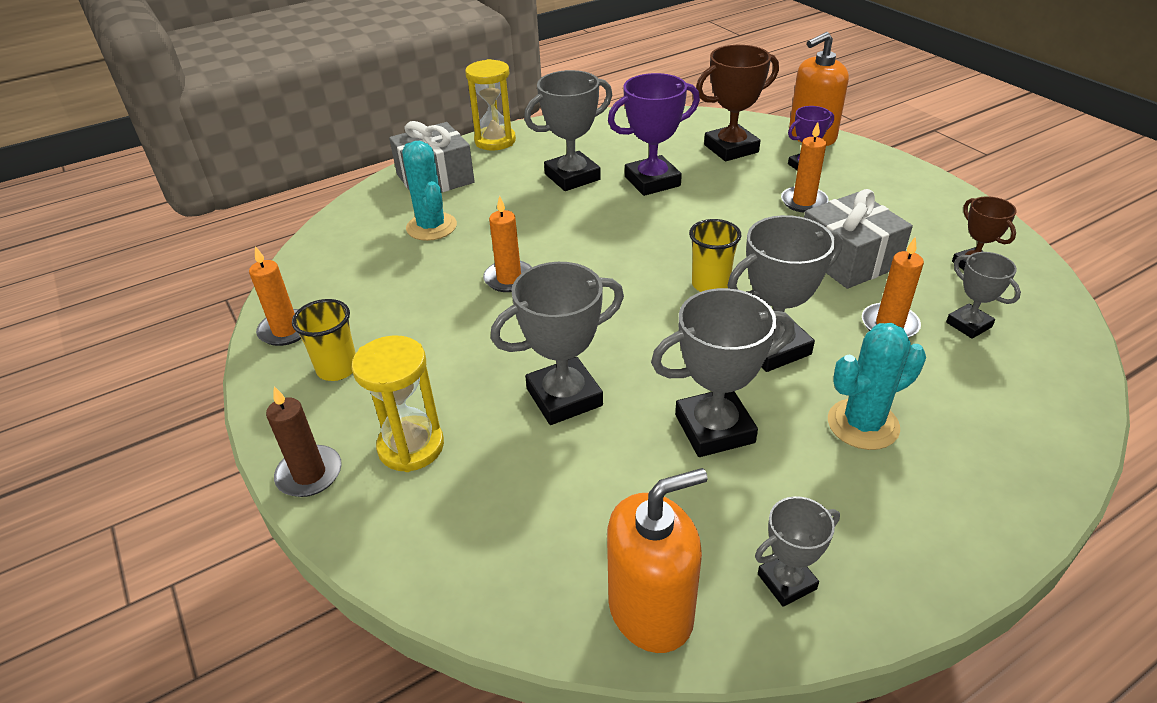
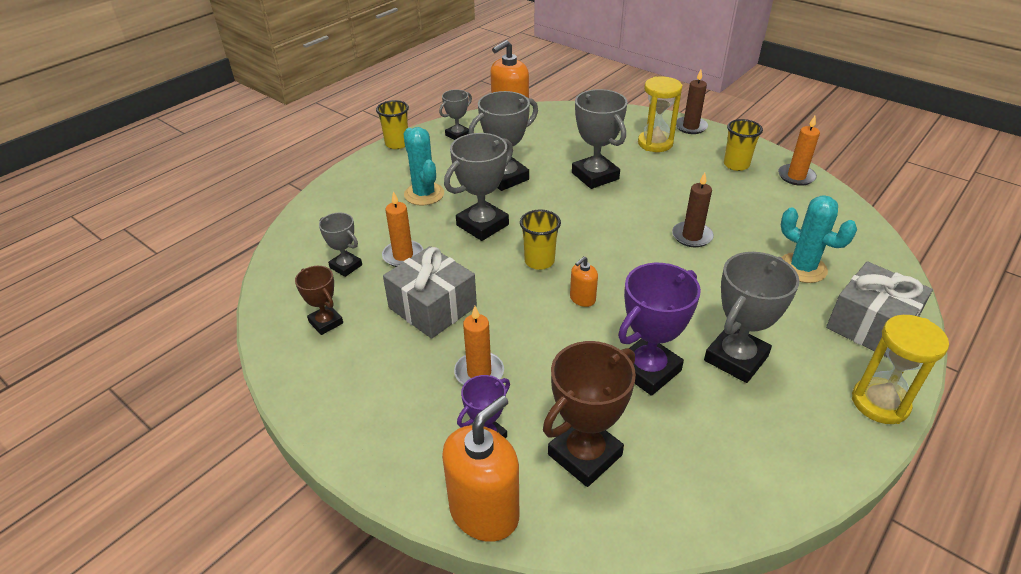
camera: 160 degrees right, 0 degrees up
(509, 279) = (692, 236): orange candle -> brown candle
(564, 397) = (595, 176): grey trophy -> grey trophy turned 75 degrees counterclockwise
(679, 239) = (582, 299): none -> orange soap dispenser
(863, 424) = (424, 194): turquoise cactus -> turquoise cactus turned 75 degrees counterclockwise
(932, 587) = (397, 144): none -> yellow cup

